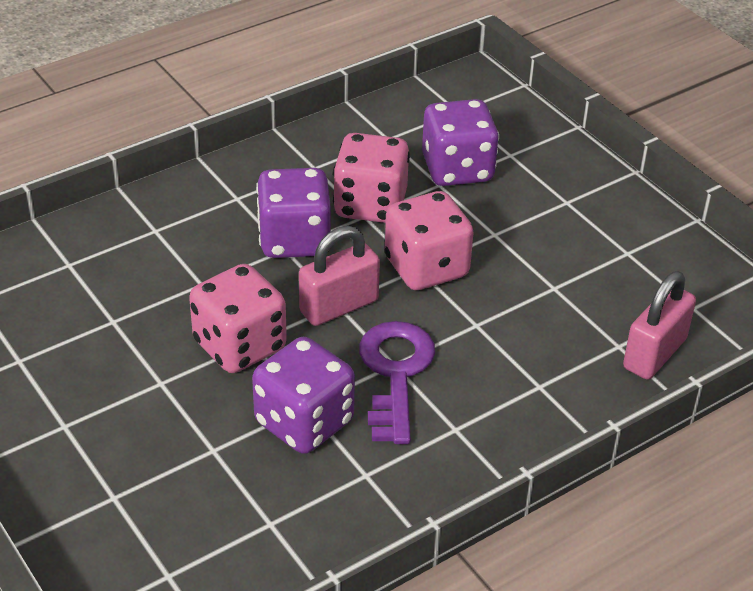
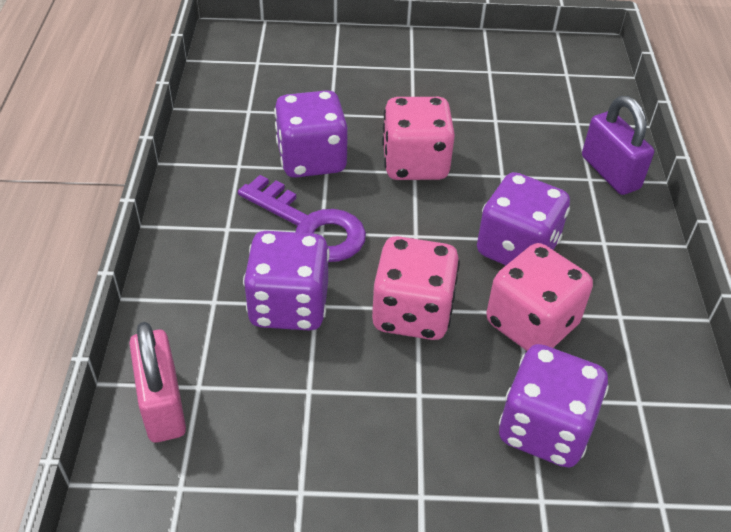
camera: 125 degrees right, 5 degrees up
(135, 220) = (610, 172): none -> purple padlock
(339, 306) = (411, 234): pink padlock -> none
(495, 338) = (289, 306): none -> purple dice

